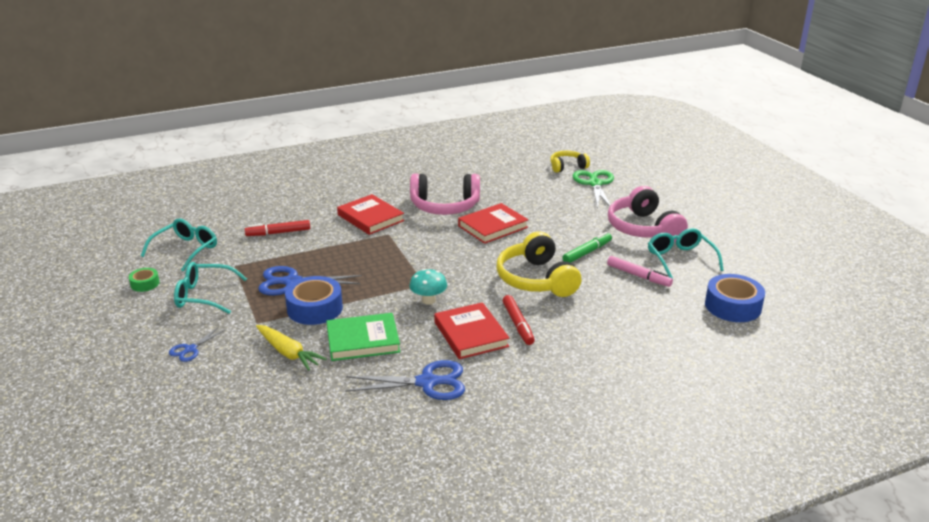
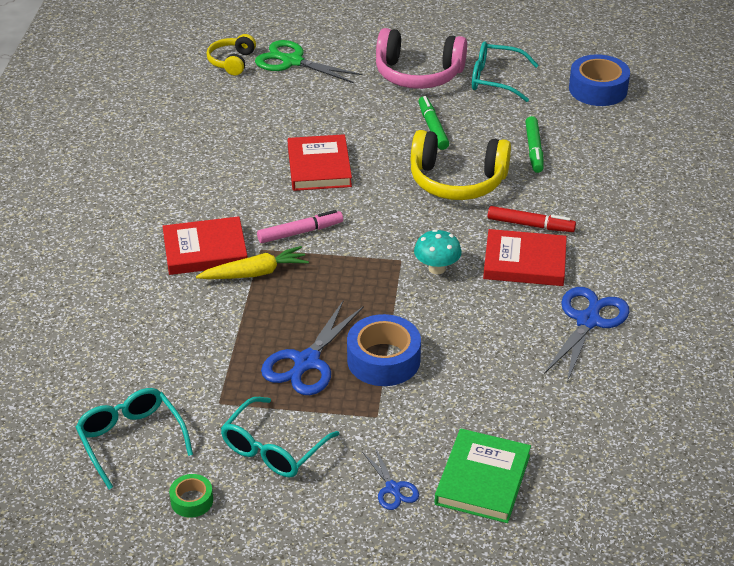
camera: 60 degrees left, 10 degrees up
(278, 233) = (167, 340): red marker -> none
(288, 353) = (461, 407): yellow carrot -> yellow carrot (255, 273)
(363, 340) = (479, 342): green book -> green book (483, 479)
(445, 206) = (235, 183): pink headphones -> none
(613, 300) = (534, 149): none -> green marker
(638, 276) = (504, 117): pink marker -> pink marker (300, 232)

